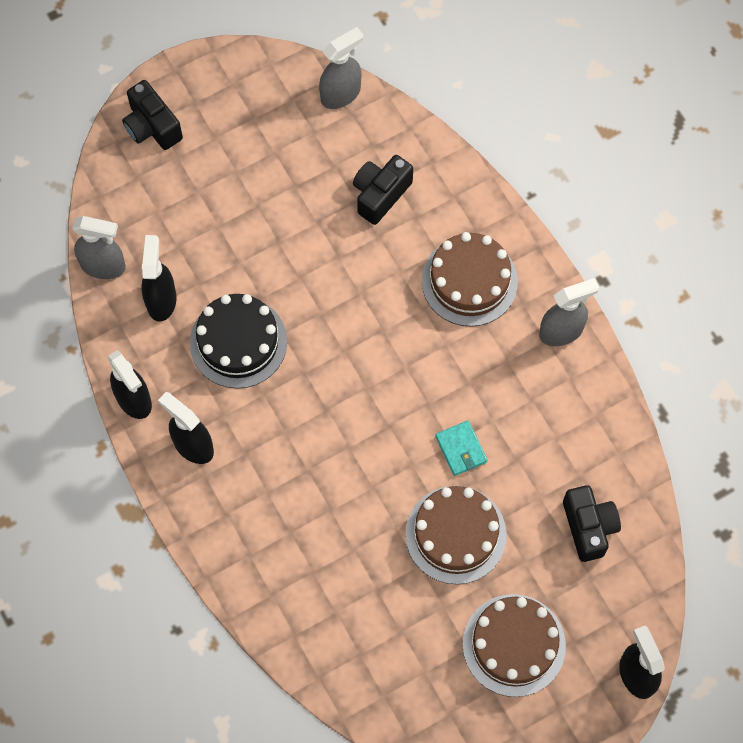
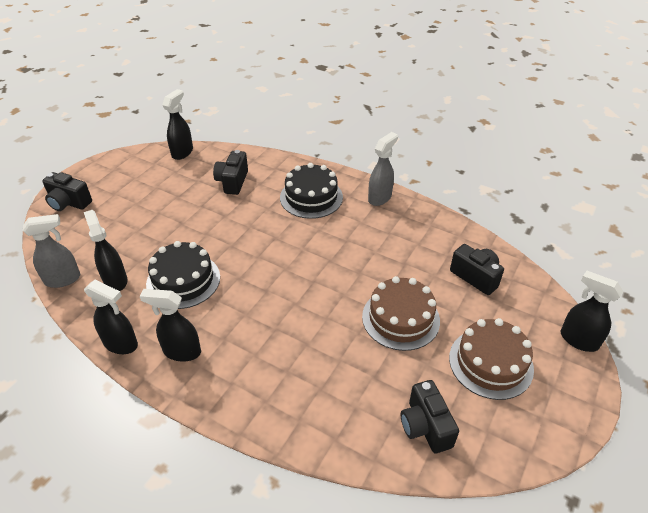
camera: 30 degrees left, 25 degrees down
(341, 94) = (182, 152): grey spray bottle -> black spray bottle
(391, 673) = (425, 426): none -> black camera
(461, 449) = (367, 273): turquoise wallet -> none
(469, 281) = (311, 197): brown cake -> black cake

